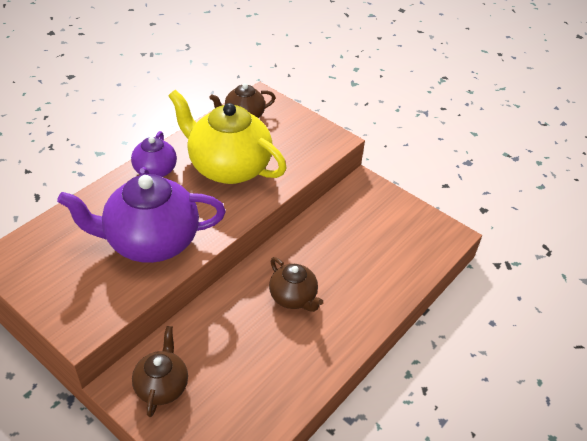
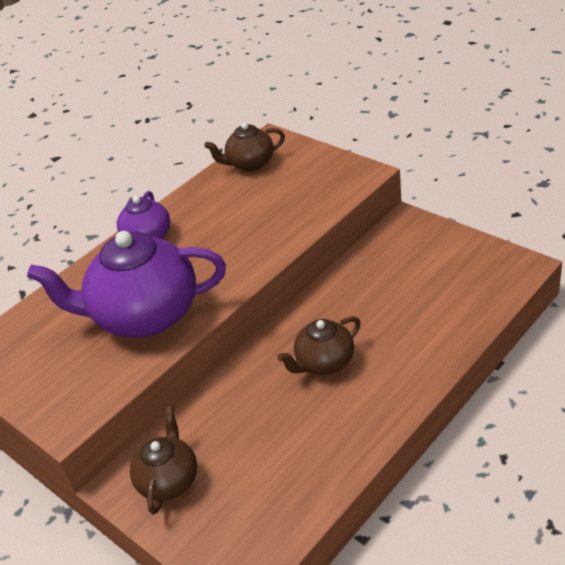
camera: 10 degrees right, 5 degrees down
(228, 167) = (233, 222): yellow teapot -> none
(293, 297) = (324, 363): brown teapot -> brown teapot turned 90 degrees clockwise

